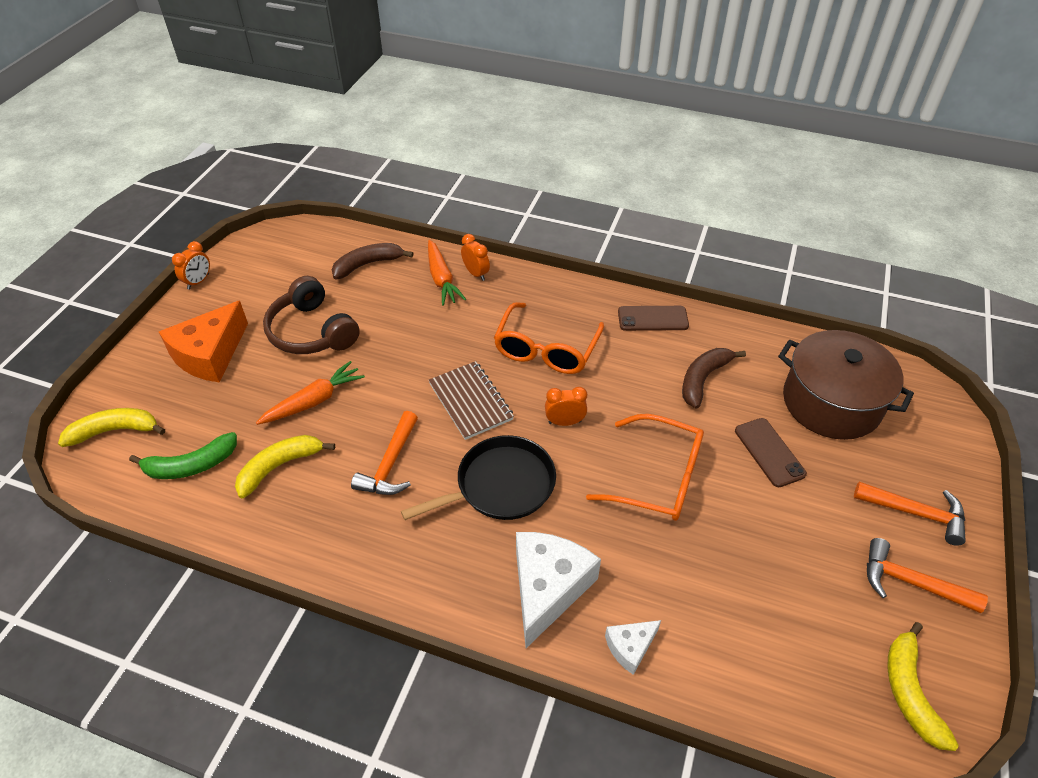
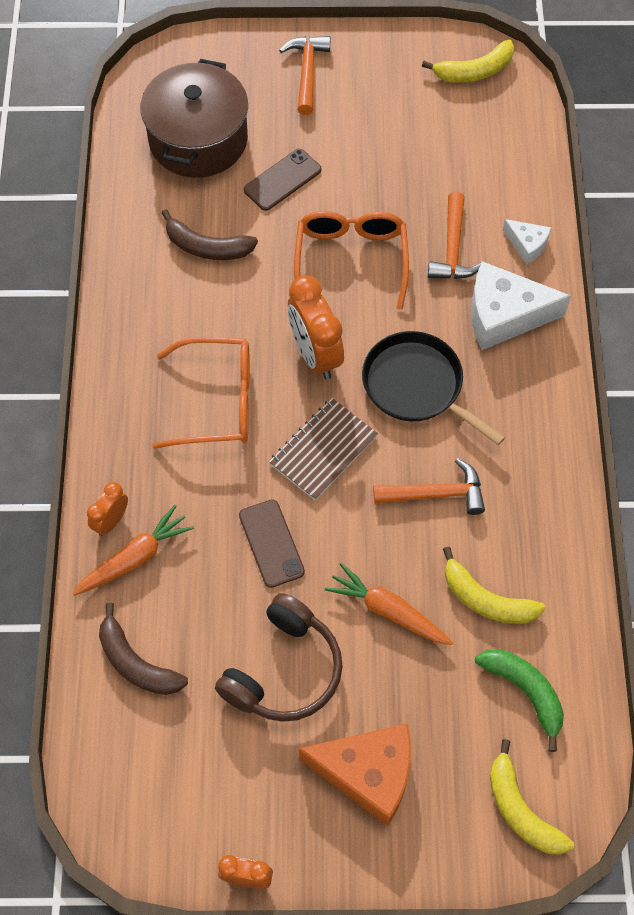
camera: 110 degrees left, 15 degrees up
(564, 422) = (315, 354): orange clock -> orange clock, size x1.82
(652, 319) = (129, 310): brown phone -> brown phone (271, 543)
(910, 582) = (379, 74): orange hammer -> orange hammer (453, 249)

